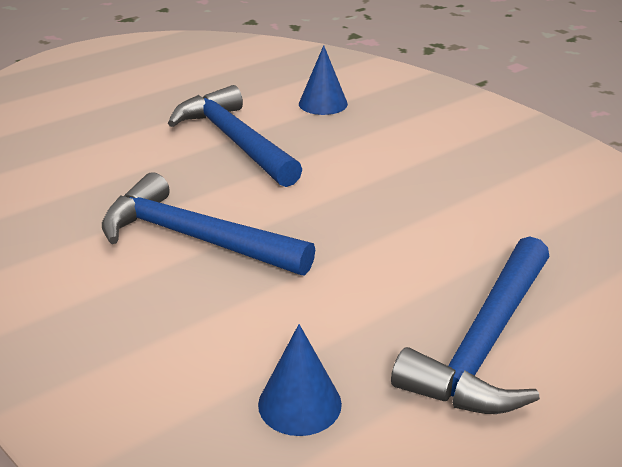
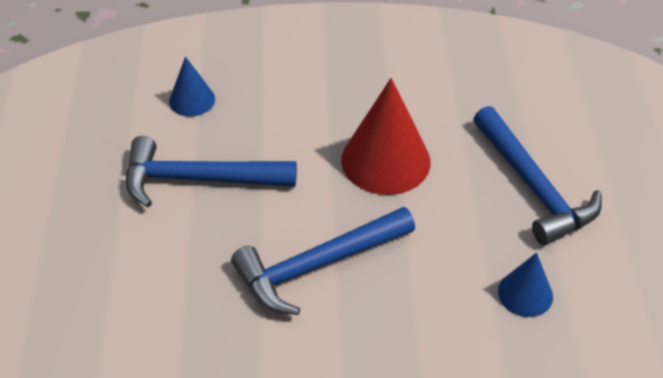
camera: 55 degrees left, 15 degrees up
(384, 224) = (385, 160): none -> red cone

